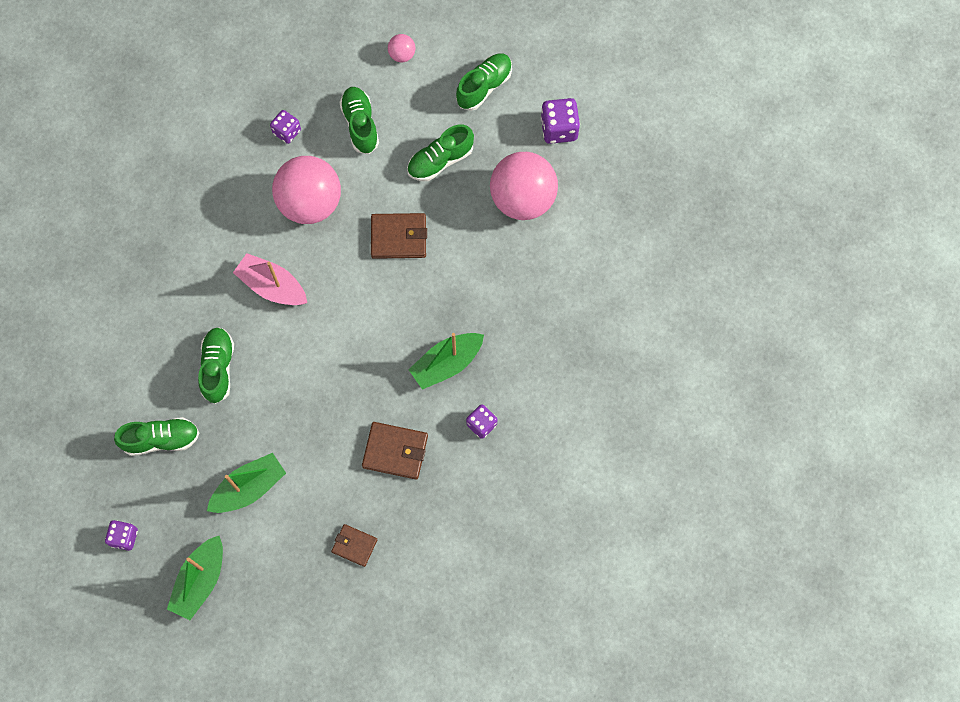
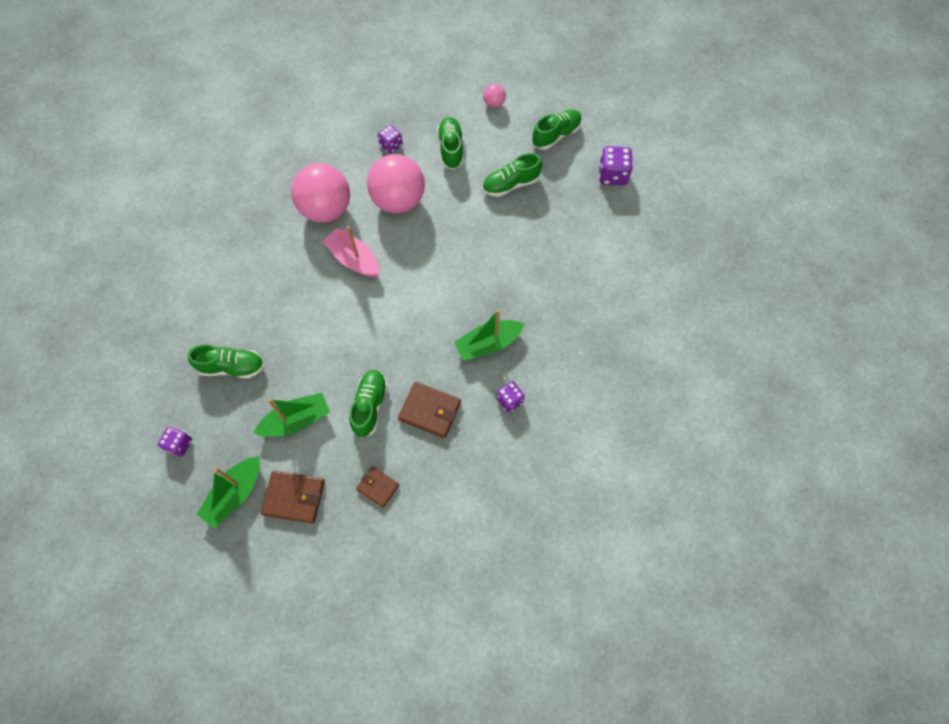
camera: 10 degrees right, 5 degrees down
(218, 368) = (294, 317): green shoe -> green shoe (370, 406)
(399, 237) = (466, 237): brown wallet -> brown wallet (294, 497)
(522, 199) = (574, 224): pink ball -> pink ball (326, 209)

